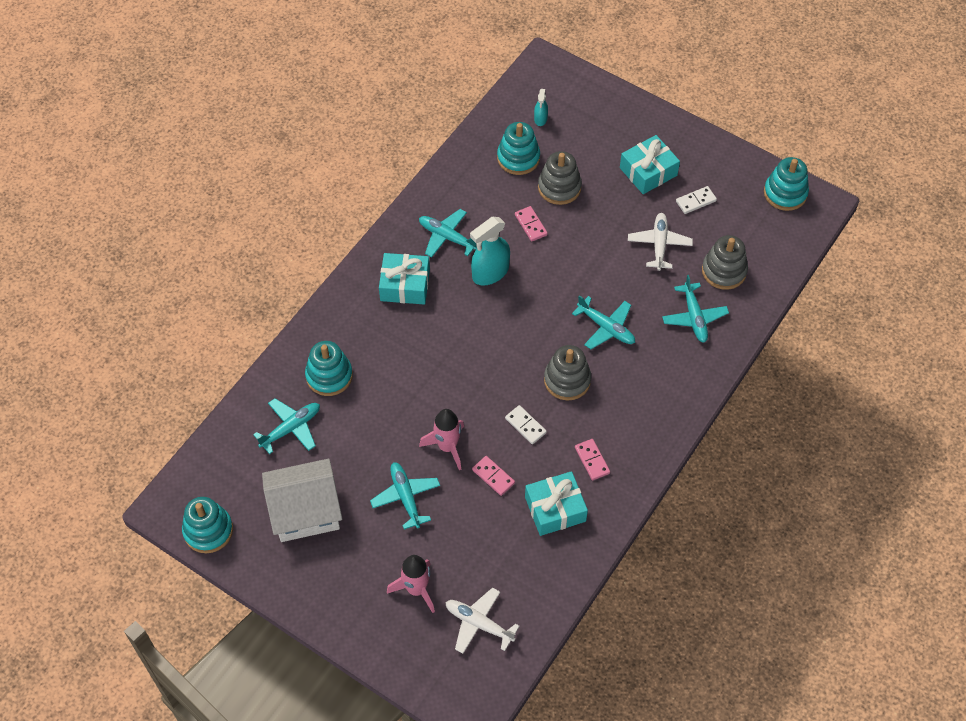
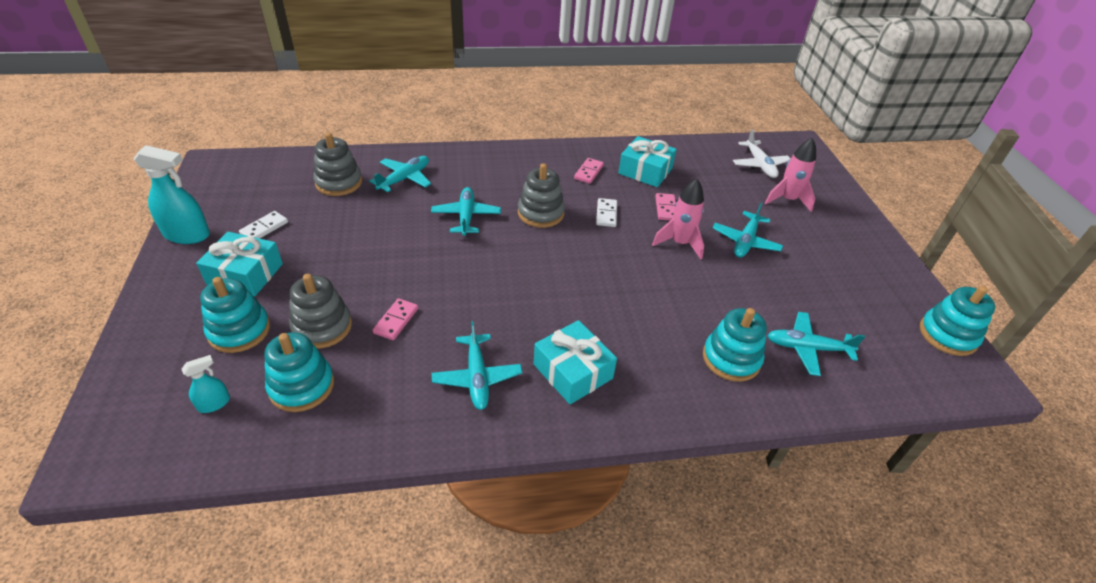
camera: 135 degrees left, 15 degrees down
(305, 511) = (840, 287): white house -> none
(490, 273) = (486, 316): turquoise spray bottle -> turquoise spray bottle (187, 235)
(659, 244) = (341, 227): white plane -> none
(695, 201) = (264, 228): white domino -> white domino turned 75 degrees counterclockwise
(785, 193) = (212, 184): turquoise stacking toy -> turquoise stacking toy (239, 330)

